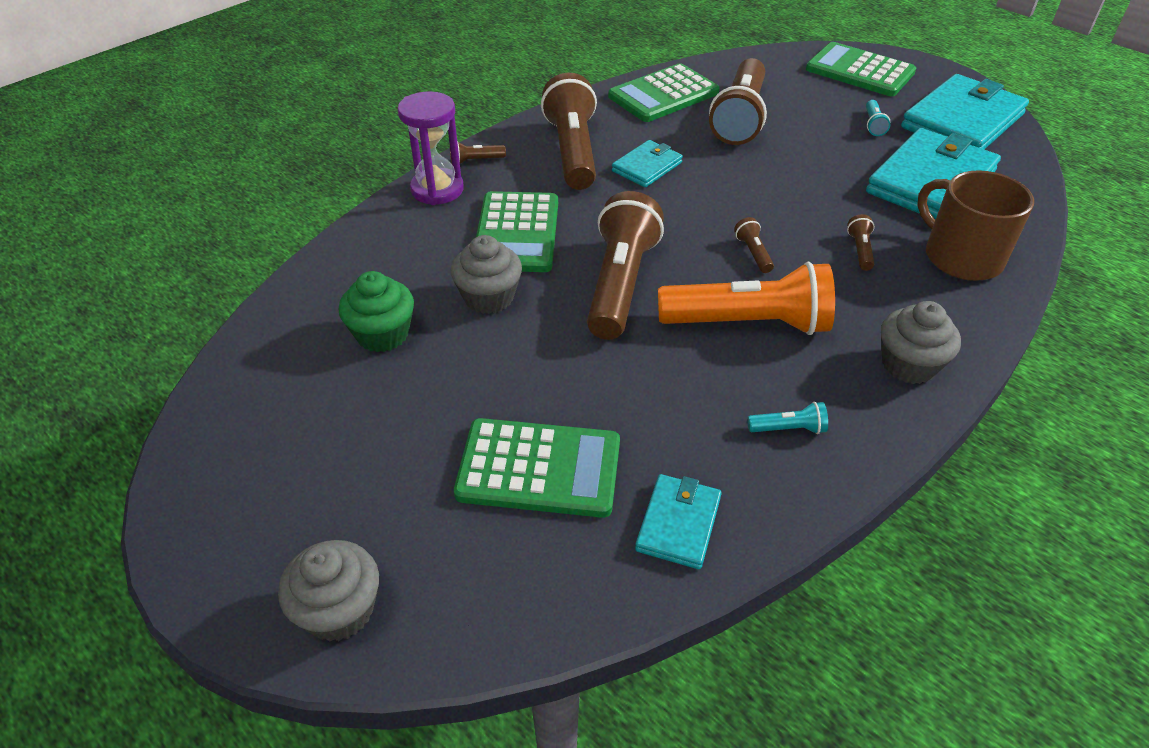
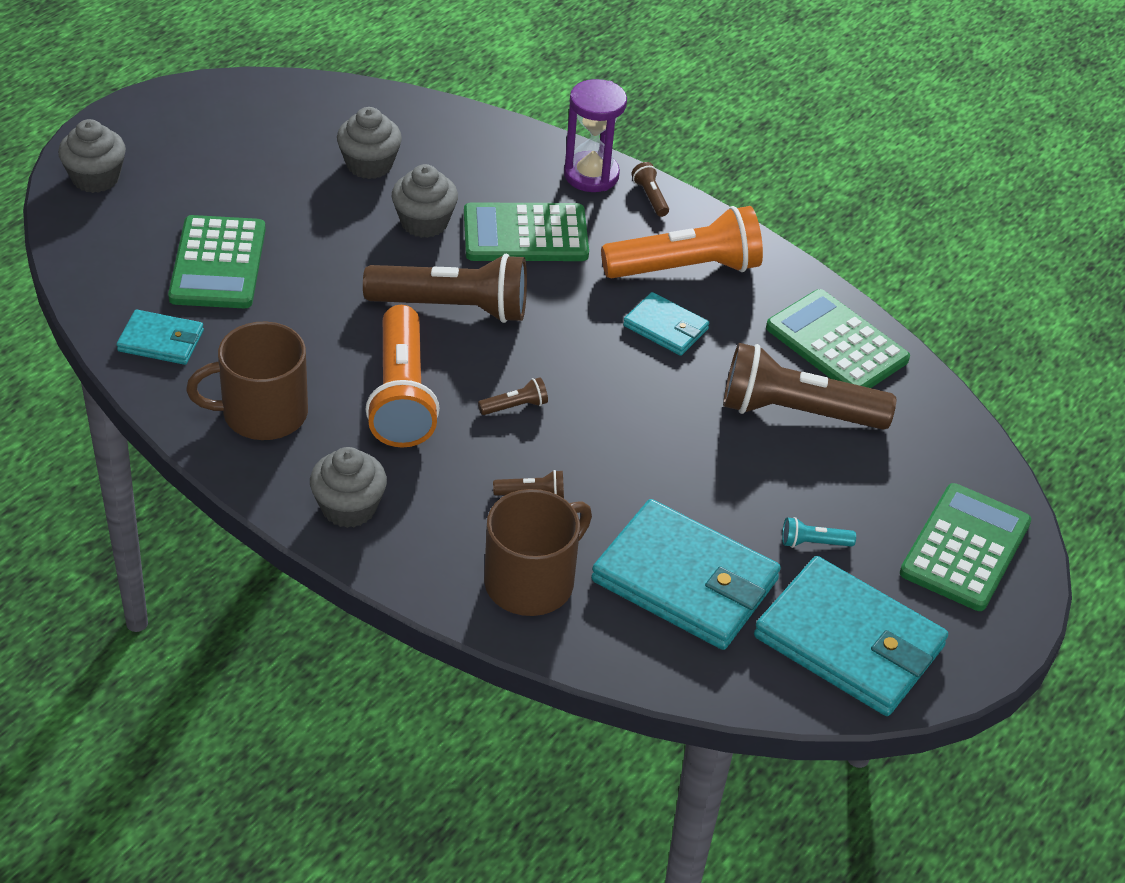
camera: 80 degrees right, 0 degrees up
(382, 334) = (369, 164): green cupcake -> grey cupcake
(572, 151) = (686, 268): brown flashlight -> orange flashlight
(788, 428) = (262, 413): turquoise flashlight -> brown mug

